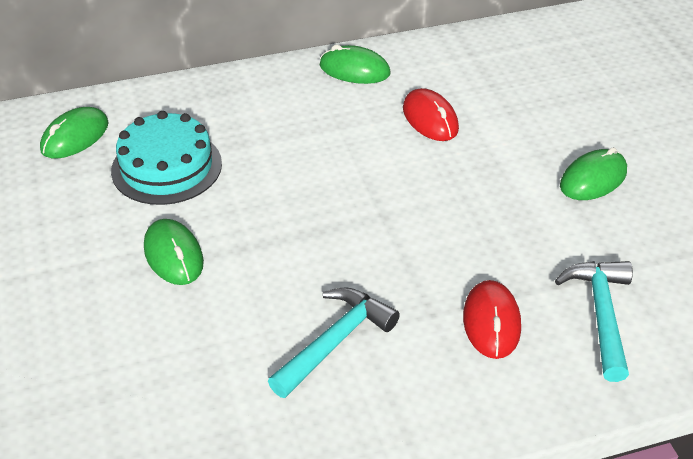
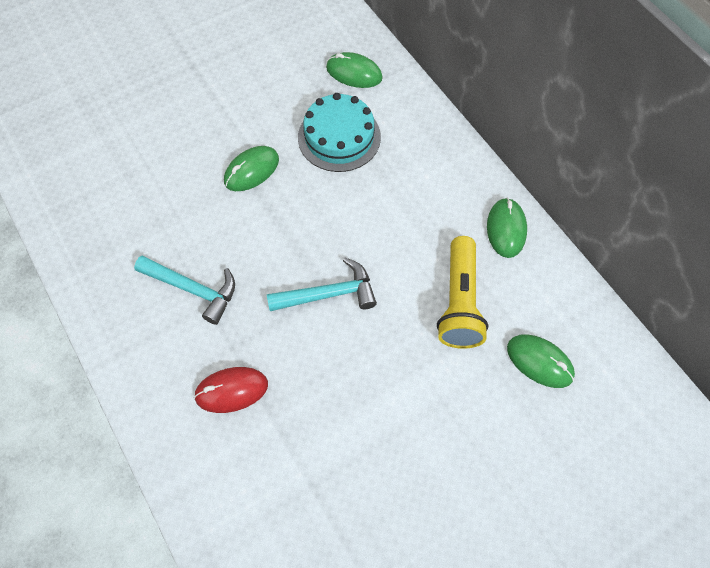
camera: 75 degrees right, 20 degrees up
(430, 119) = (459, 302): red mouse -> yellow flashlight
(593, 179) = (421, 452): green mouse -> green mouse (539, 362)
(601, 314) = (256, 473): turquoise hammer -> turquoise hammer (328, 294)

